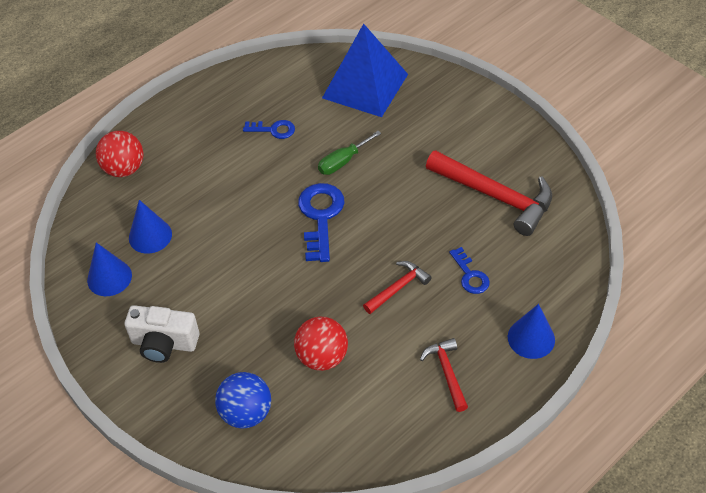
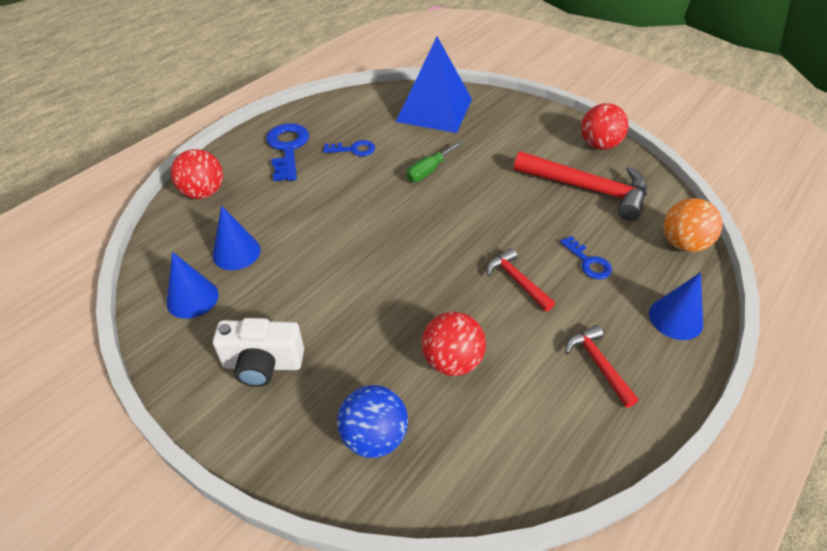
camera: 10 degrees left, 5 degrees down
(320, 216) = (417, 220): blue key -> blue key (287, 148)
(398, 288) = (516, 281): red hammer -> red hammer turned 75 degrees counterclockwise
(525, 144) = (599, 145): none -> red ball
(568, 265) = (683, 244): none -> orange ball

